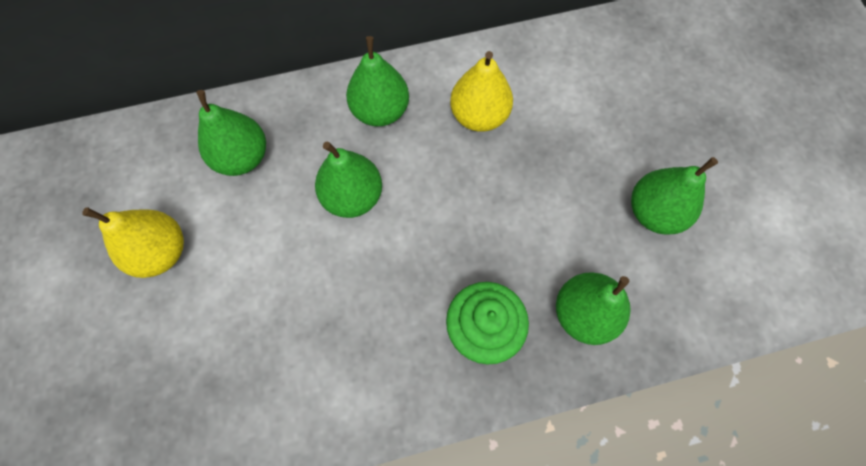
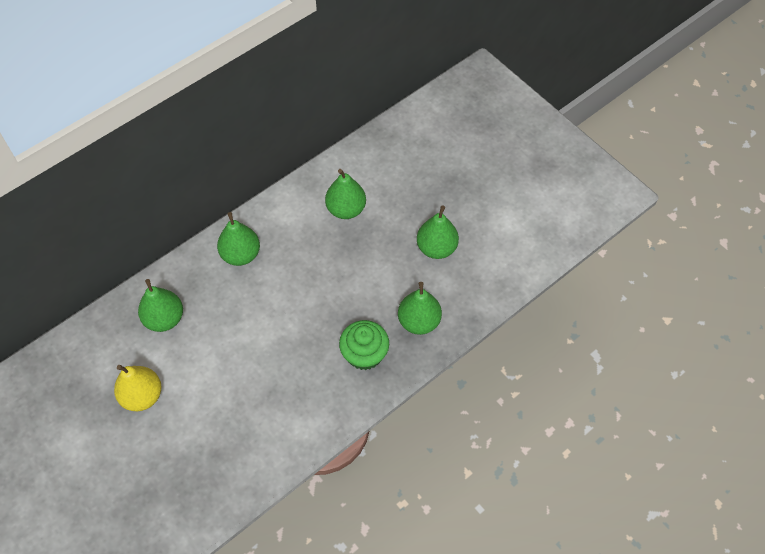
camera: 25 degrees left, 10 degrees down
(353, 196) = (249, 313): green pear -> green pear (346, 209)
(479, 115) = (306, 233): yellow pear -> none

